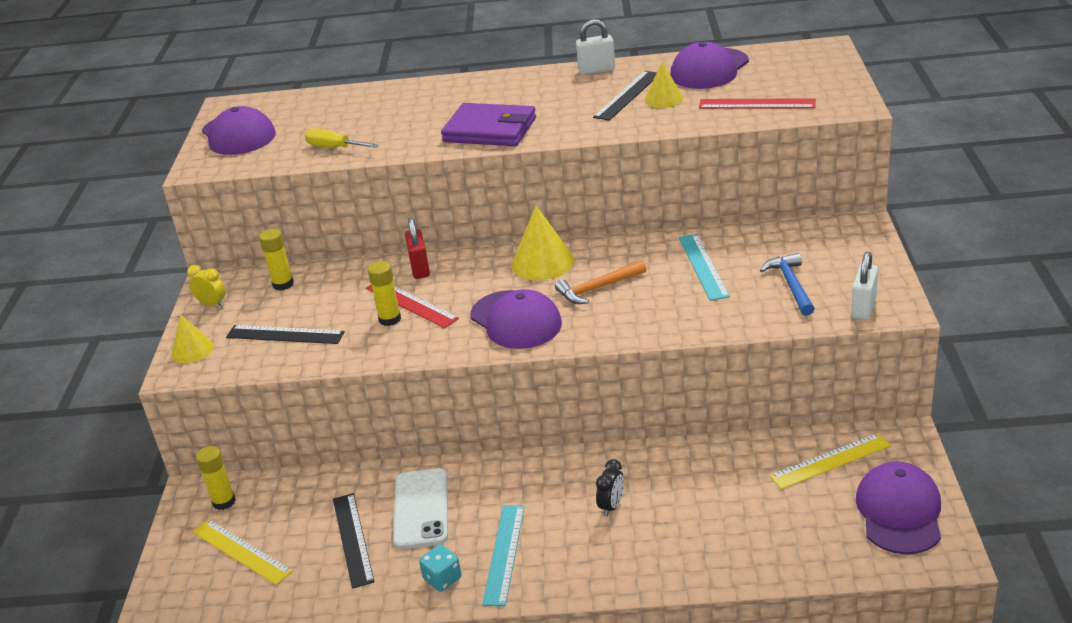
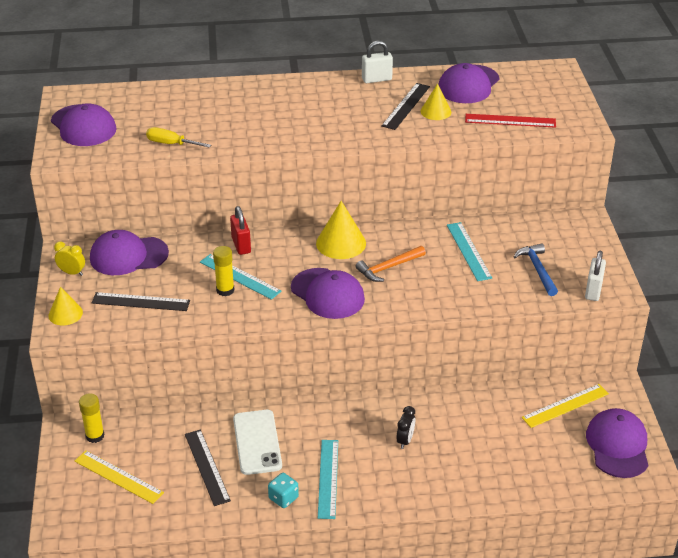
camera: 10 degrees left, 5 degrees up
(283, 284) = (128, 256): yellow glue stick -> purple cap
(411, 303) = (240, 276): red ruler -> turquoise ruler
(490, 130) = (299, 133): purple wallet -> none

